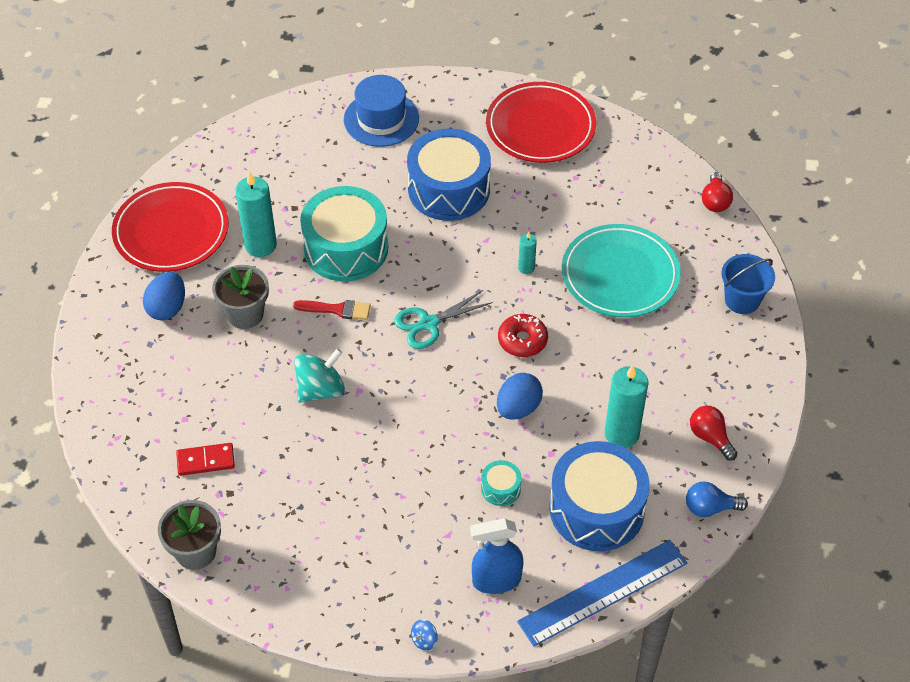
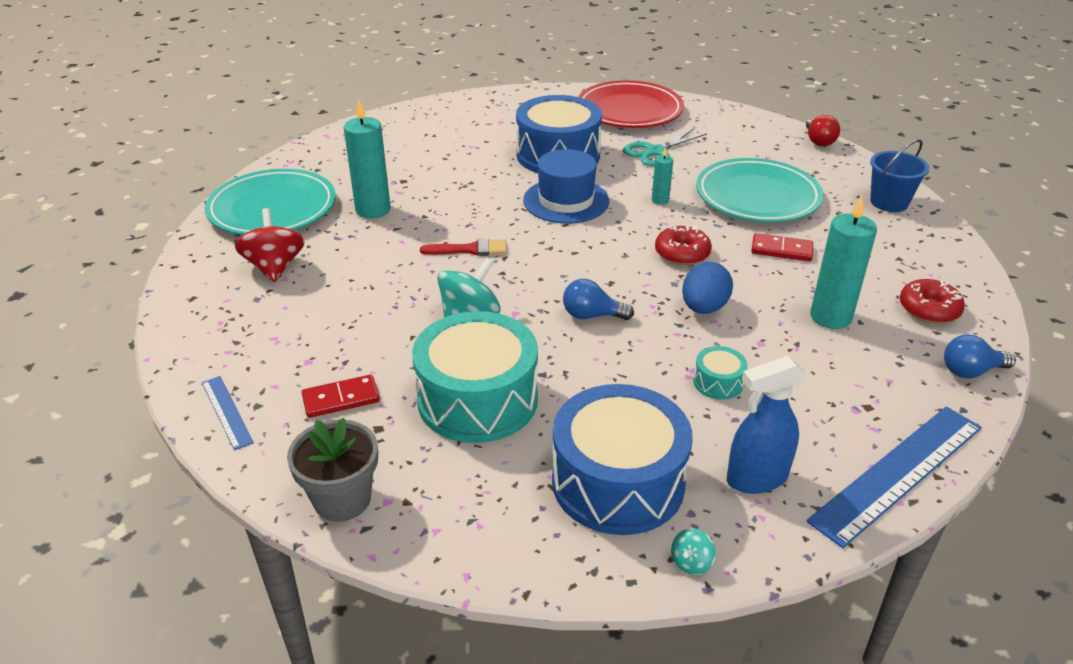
camera: 10 degrees left, 15 degrees down
(120, 460) = (227, 412): none -> blue ruler
(167, 308) = (275, 267): blue egg -> red spinning top
(171, 231) = (272, 209): red plate -> turquoise plate
(245, 314) = (366, 263): grey flower pot -> none
(346, 248) = (466, 203): turquoise drum -> turquoise drum (477, 399)
(381, 119) = (475, 117): blue hat -> blue hat (566, 201)
(421, 403) = (592, 315): none -> blue light bulb
(424, 640) = (691, 562): blue spinning top -> turquoise spinning top
(428, 324) = (574, 251): turquoise scissors -> turquoise scissors (655, 152)
(596, 509) = (841, 388): blue drum -> blue drum (618, 482)
(613, 349) = (781, 250): none -> red domino
(710, 437) = (929, 309): red light bulb -> red donut

